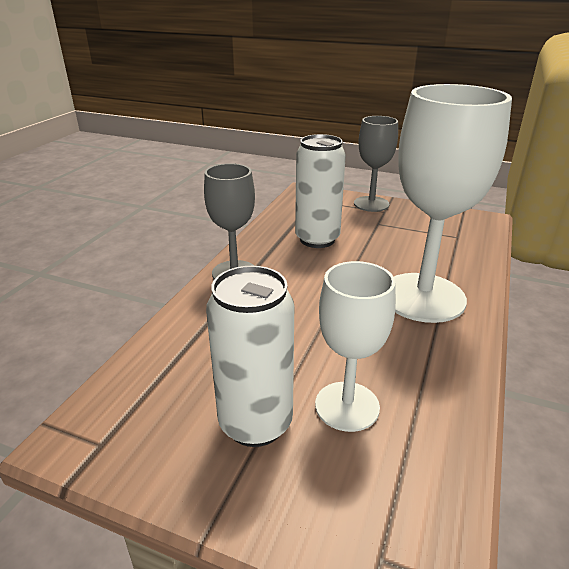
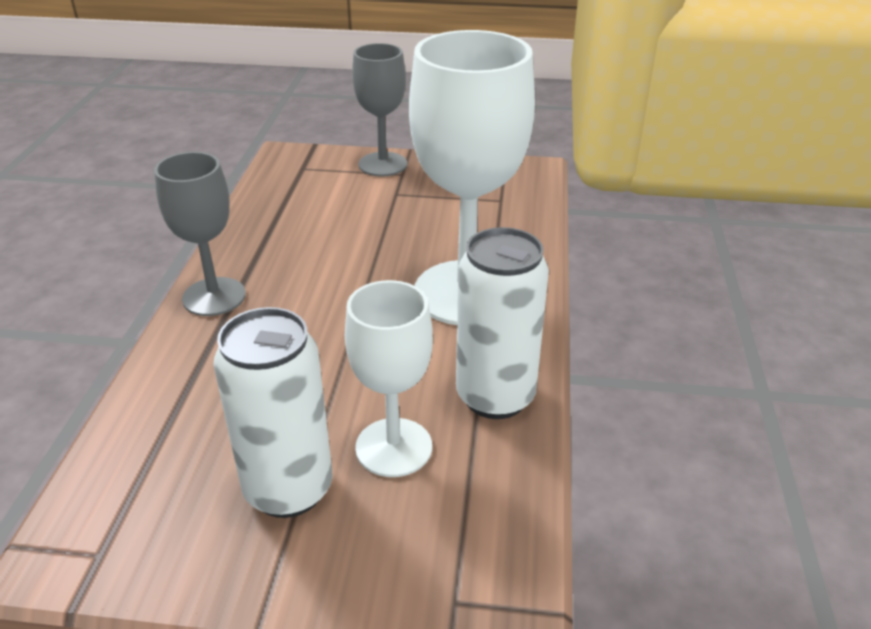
camera: 15 degrees left, 5 degrees up
(317, 239) = (318, 230): white can -> white can (495, 396)

